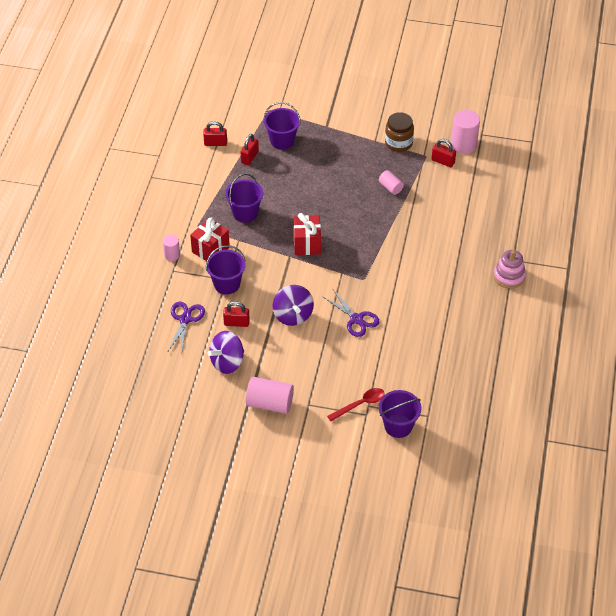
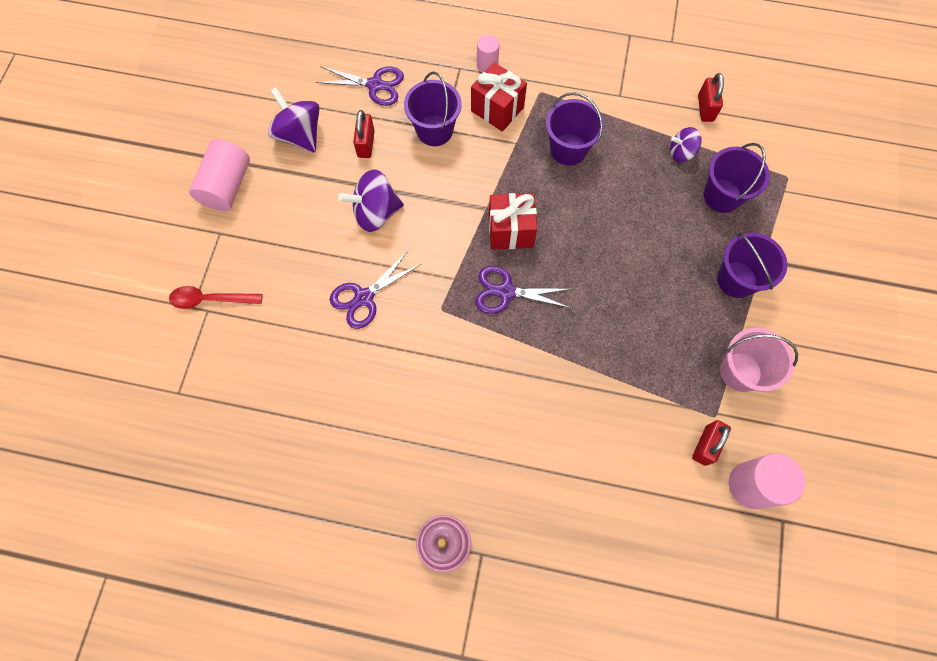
camera: 90 degrees right, 20 degrees up
(249, 157) = (681, 153): red padlock -> purple spinning top
(350, 247) = (506, 292): none -> purple scissors
(360, 404) = (210, 299): red spoon -> red spoon turned 120 degrees clockwise
(390, 187) = (636, 355): pink cylinder -> none
(398, 143) = (740, 372): brown jar -> pink bucket
(398, 426) = (166, 350): purple bucket -> purple bucket (736, 279)

